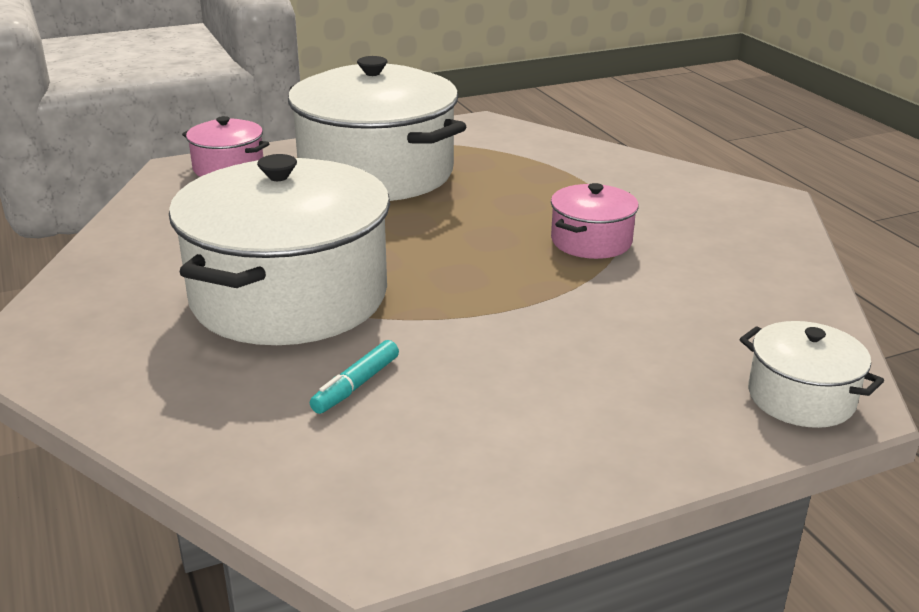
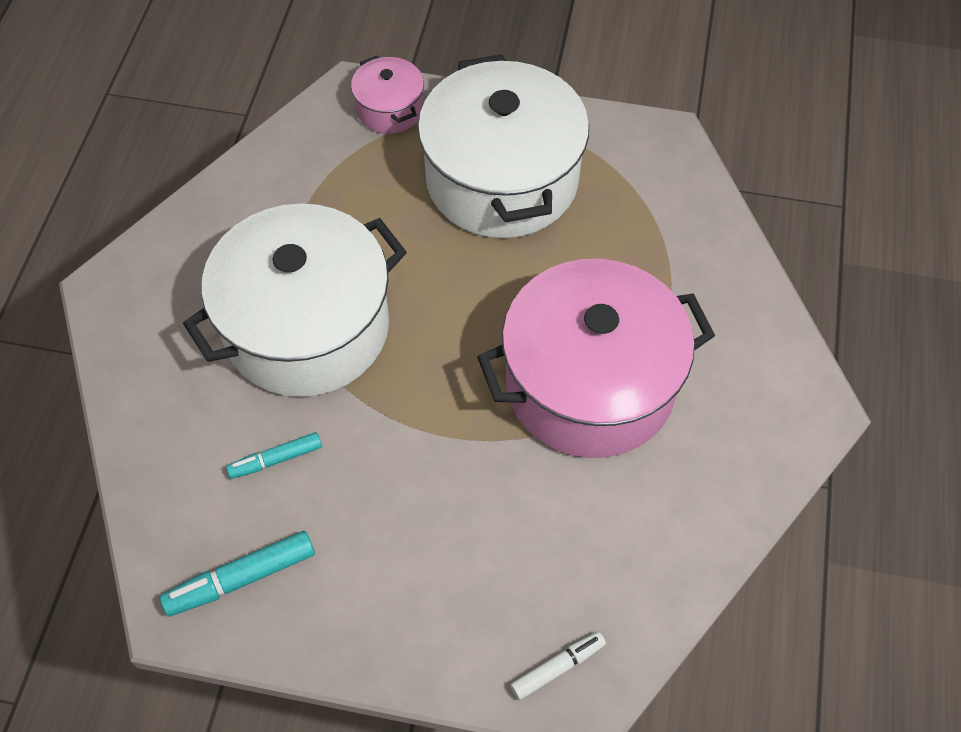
camera: 35 degrees right, 30 degrees up
(418, 481) = (241, 578): none -> turquoise marker
(591, 241) = (589, 384): pink pot -> pink pot, size x2.18
(801, 398) = (557, 667): white pot -> white marker

